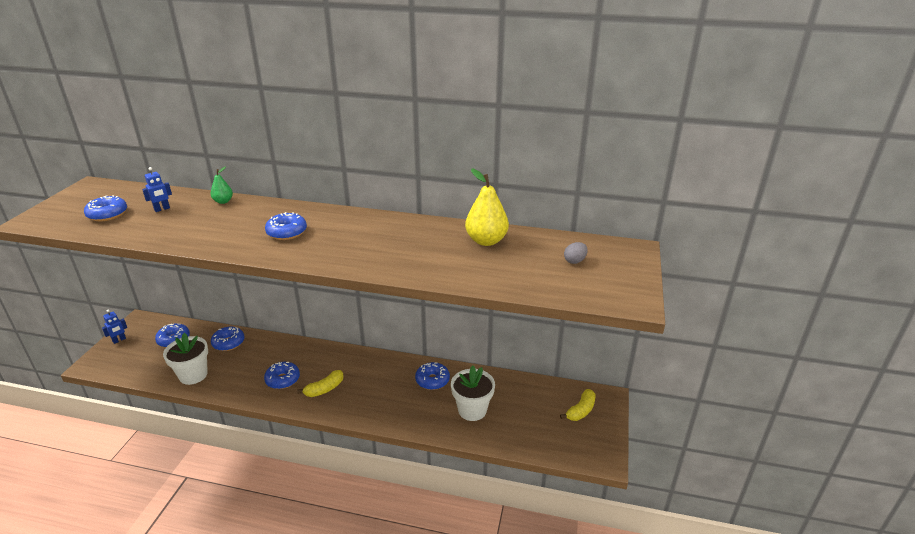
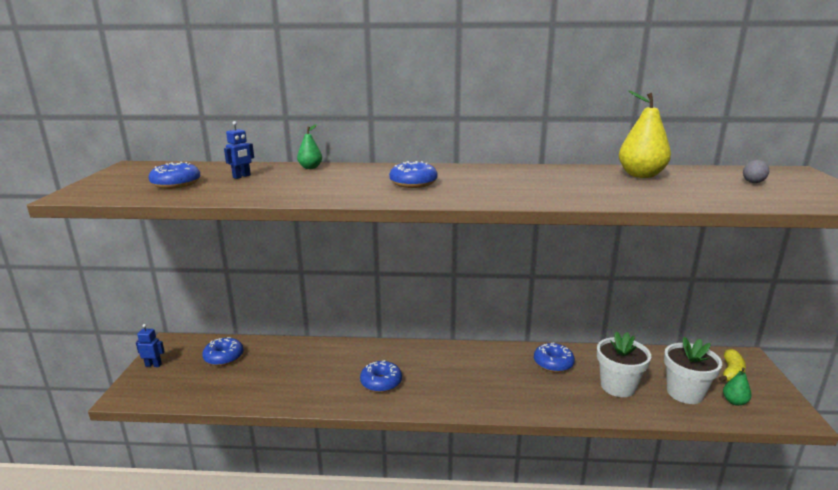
camera: 10 degrees left, 10 degrees down
(119, 340) = (153, 365): blue robot -> blue robot turned 120 degrees counterclockwise
(193, 375) = (267, 390): white flower pot -> white flower pot (685, 393)
(228, 343) = (294, 353): blue donut -> none
(324, 389) = (437, 386): yellow banana -> none
(561, 438) = (734, 401): none -> green pear

